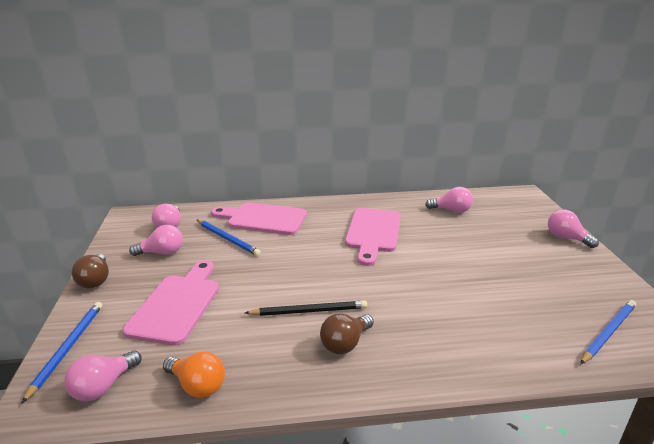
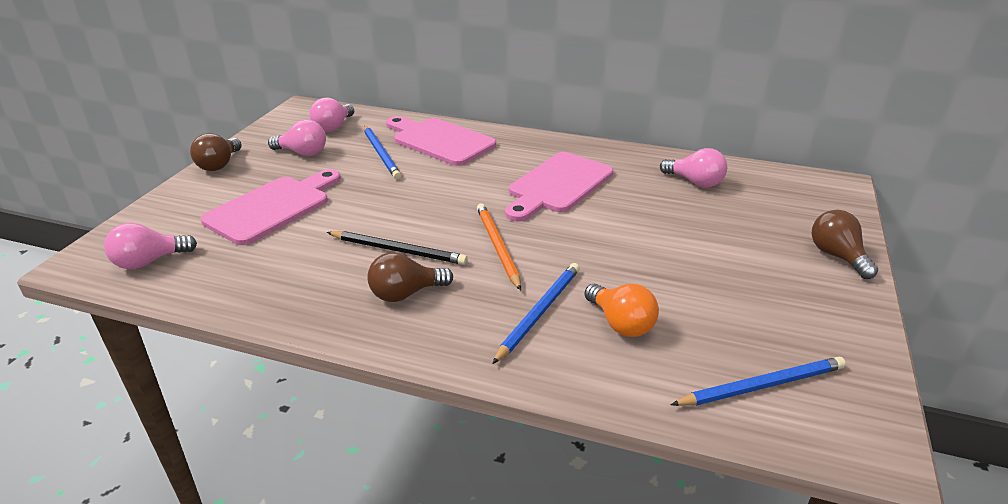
camera: 25 degrees right, 5 degrees up
(68, 348) = (147, 220): blue pencil -> blue pencil (539, 312)
(198, 385) = (227, 286): orange light bulb -> orange light bulb (620, 323)
(375, 287) = (497, 246): none -> orange pencil
(566, 238) = (837, 256): pink light bulb -> brown light bulb

